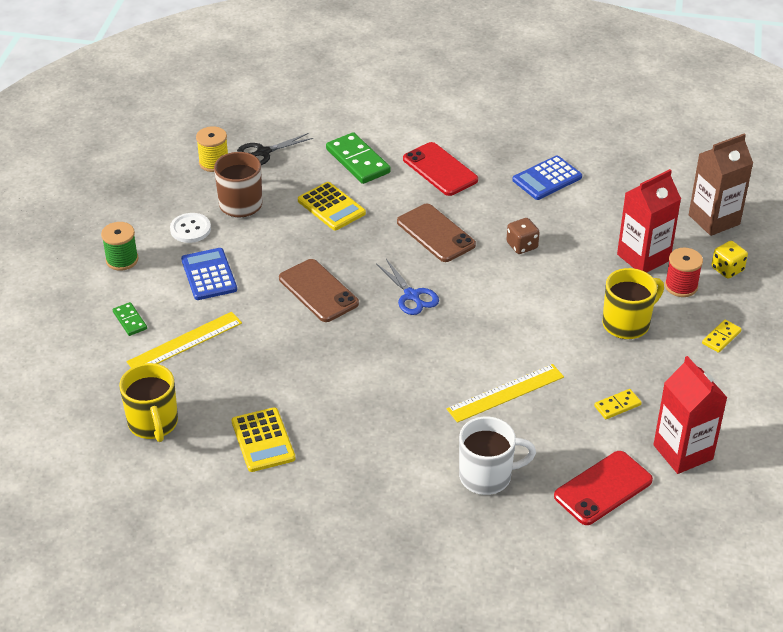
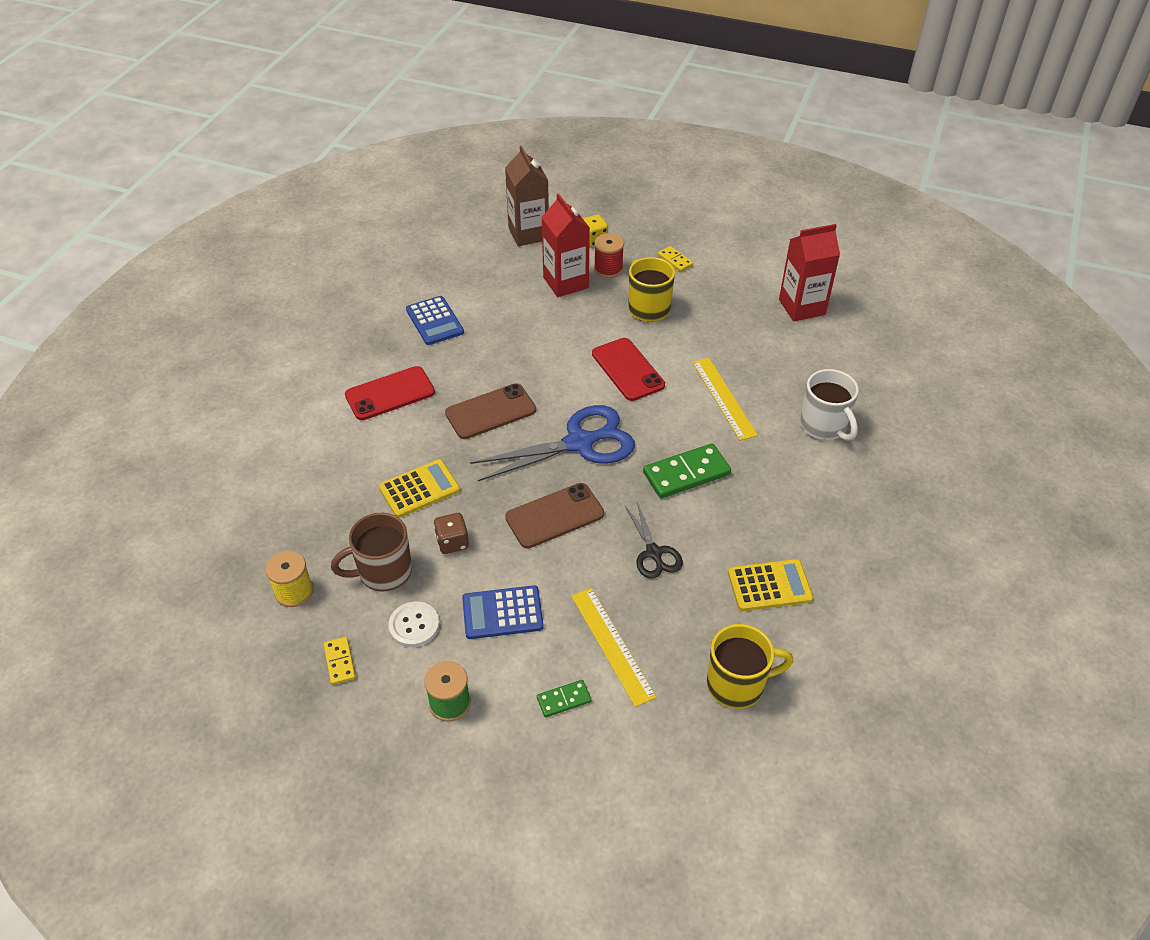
camera: 80 degrees left, 5 degrees up
(263, 152) = (295, 540): black scissors -> black scissors (654, 553)
(357, 161) = (348, 457): green domino -> green domino (686, 474)
(411, 295) = (579, 443): blue scissors -> blue scissors, size x1.84
(487, 476) = (824, 426): white mug -> white mug turned 150 degrees clockwise
(522, 245) = (527, 354): brown dice -> brown dice (452, 542)
(603, 488) = (839, 358): red phone -> red phone (627, 369)
(617, 406) = (746, 333): yellow domino -> yellow domino (340, 662)

